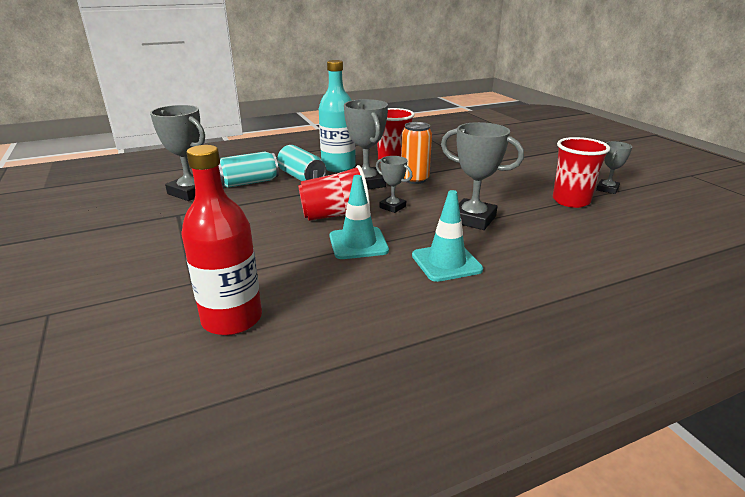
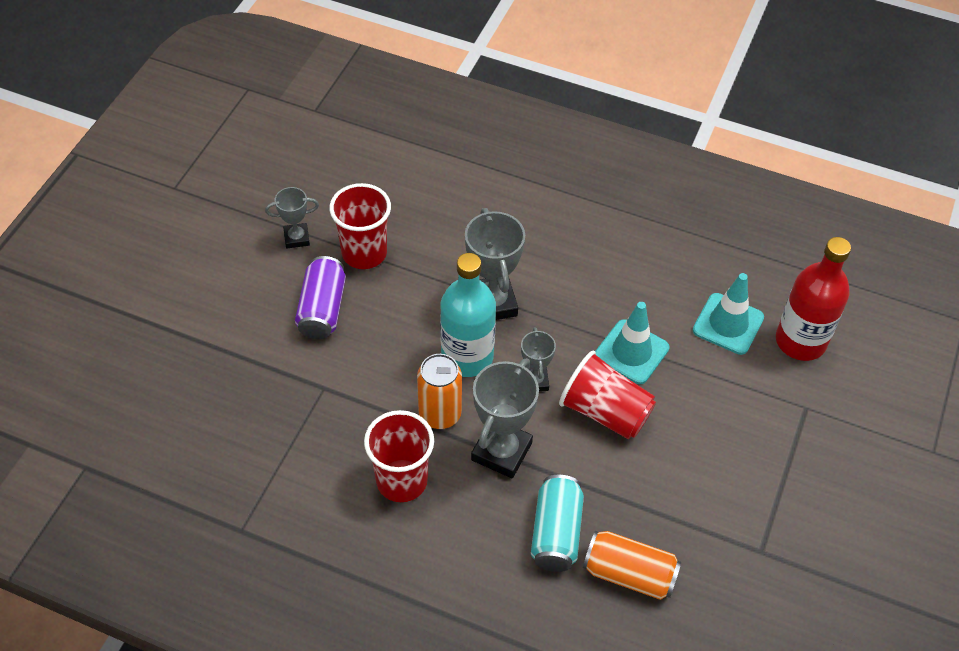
camera: 135 degrees left, 25 degrees up
(190, 192) = (716, 605): grey trophy -> none
(249, 182) = (629, 574): turquoise can -> orange can
(338, 167) = (482, 526): turquoise bottle -> turquoise bottle (467, 357)
(446, 262) = (592, 276): turquoise traffic cone -> turquoise traffic cone (728, 324)
(533, 178) = (322, 309): none -> purple can

